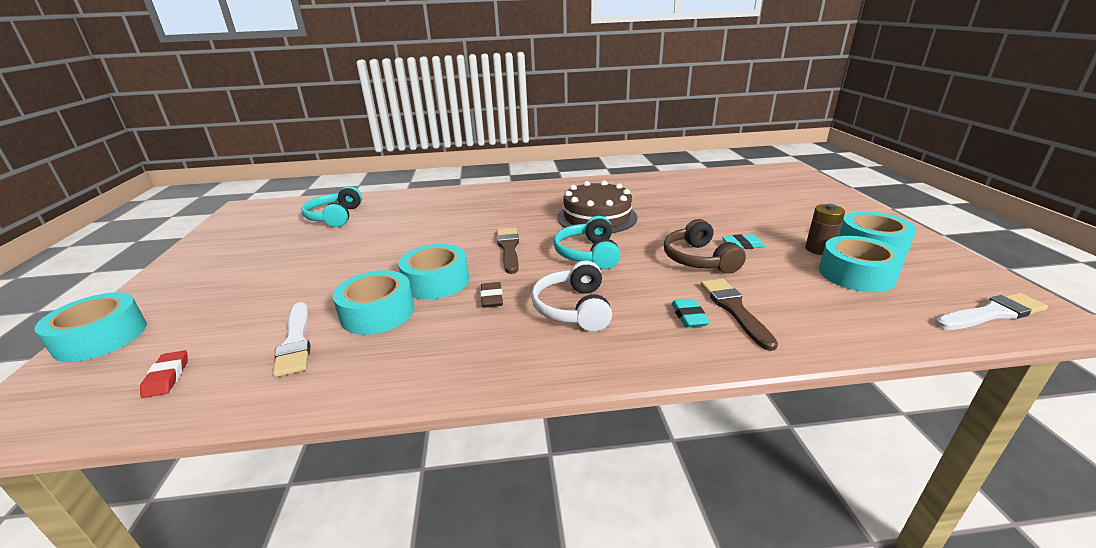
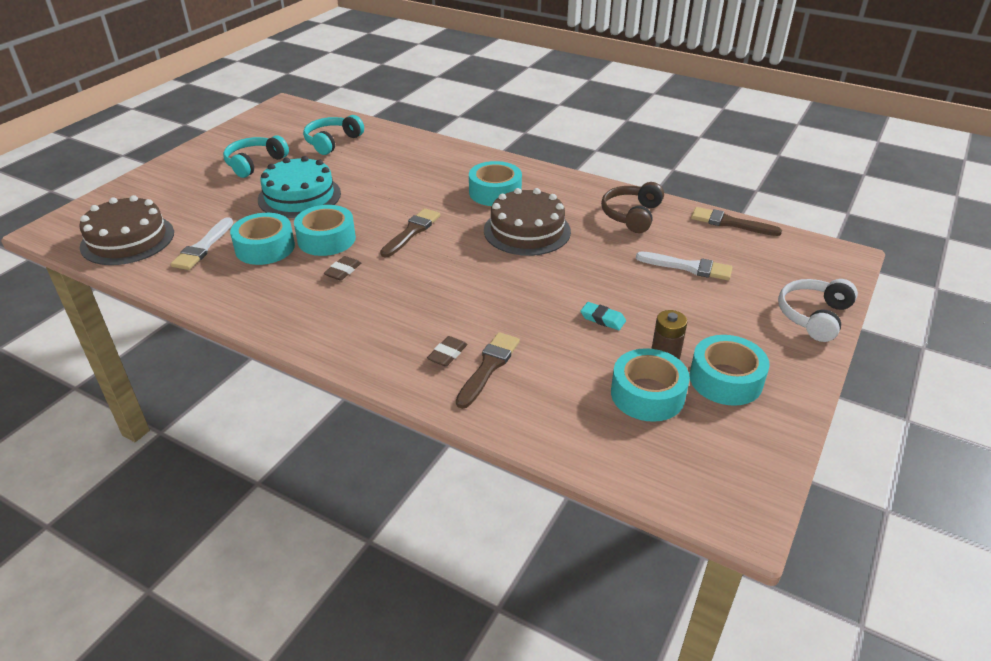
camera: 35 degrees right, 10 degrees up
(101, 337) = (120, 195): turquoise tape -> turquoise tape (495, 192)
(167, 377) = (127, 239): red eraser -> brown cake
(357, 261) = (299, 196): none -> turquoise cake
(573, 308) = (381, 306): white headphones -> white headphones (813, 316)
(588, 254) = (461, 265): turquoise headphones -> turquoise headphones (255, 163)
(689, 316) = (447, 354): turquoise eraser -> brown eraser
(698, 259) = (539, 313): brown headphones -> brown headphones (631, 215)
(708, 173) = (730, 223): none -> brown brush
(991, 313) = (690, 485): white brush -> white brush (688, 267)

